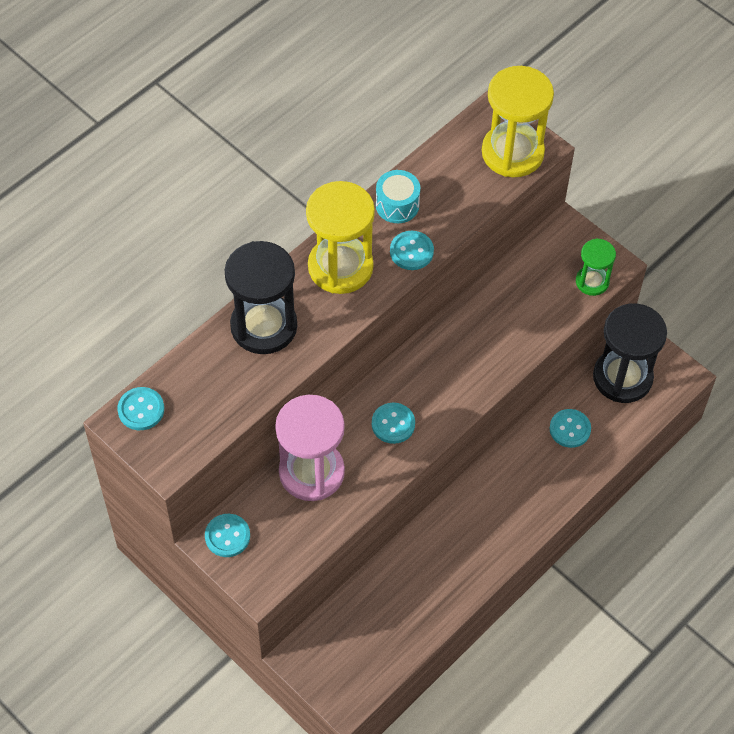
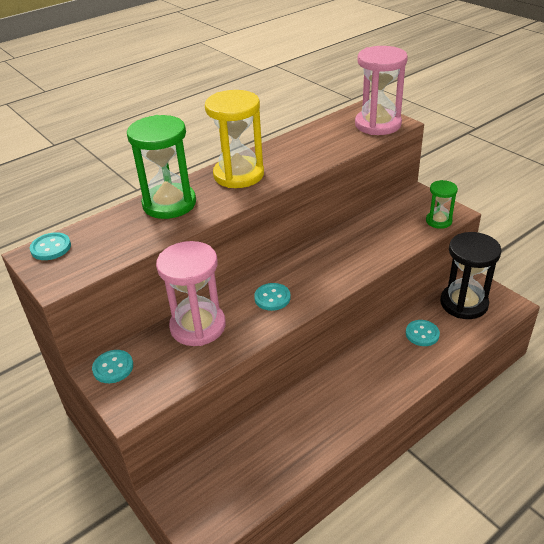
camera: 10 degrees right, 20 degrees down
(264, 326) = (169, 204): black hourglass -> green hourglass
(397, 205) = (289, 146): turquoise drum -> none
(411, 251) = (295, 168): turquoise button -> none
(512, 152) = (378, 124): yellow hourglass -> pink hourglass

